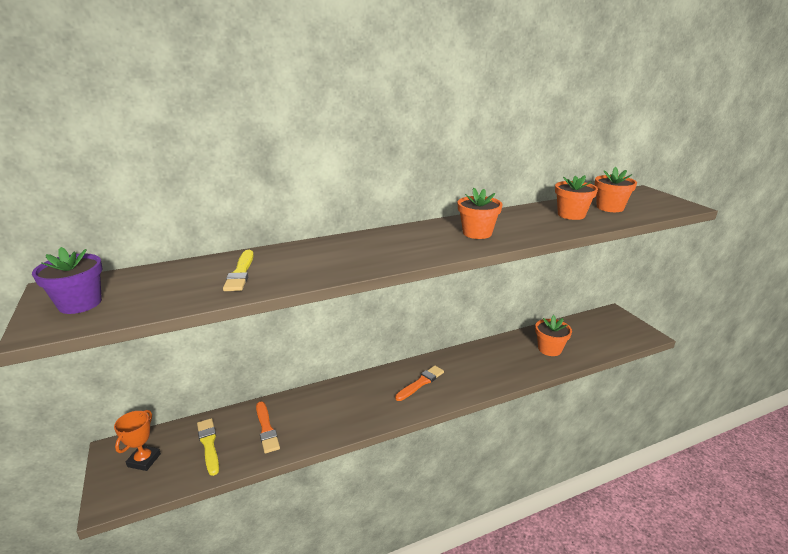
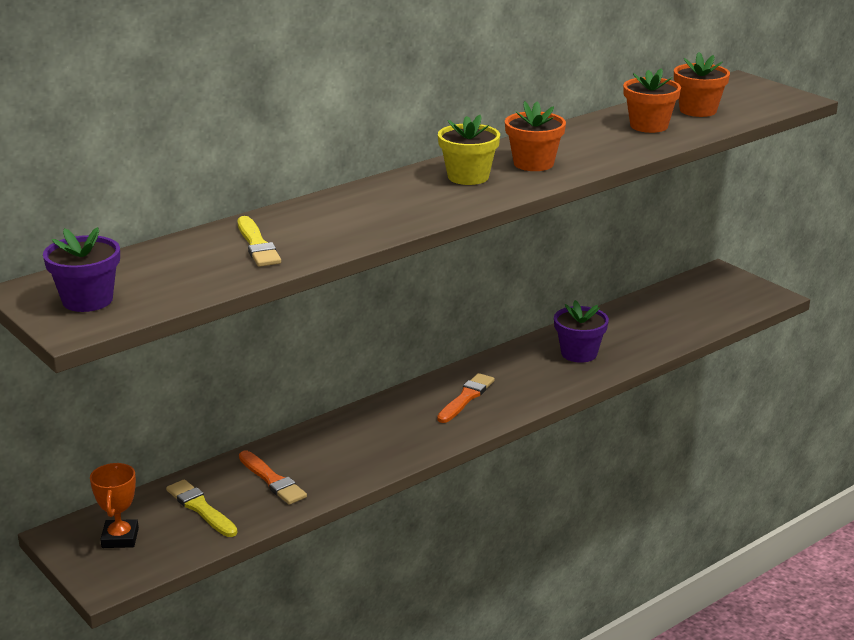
camera: 15 degrees left, 0 degrees up
(425, 238) = (468, 177): none -> yellow flower pot
(506, 360) = (579, 353): none -> purple flower pot
(549, 349) = (636, 332): orange flower pot -> none

